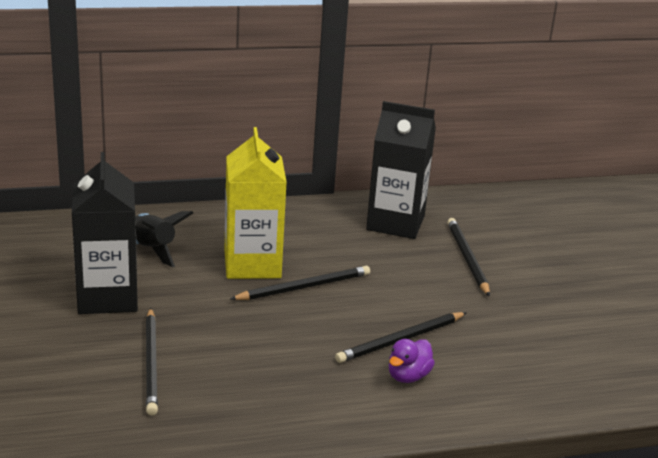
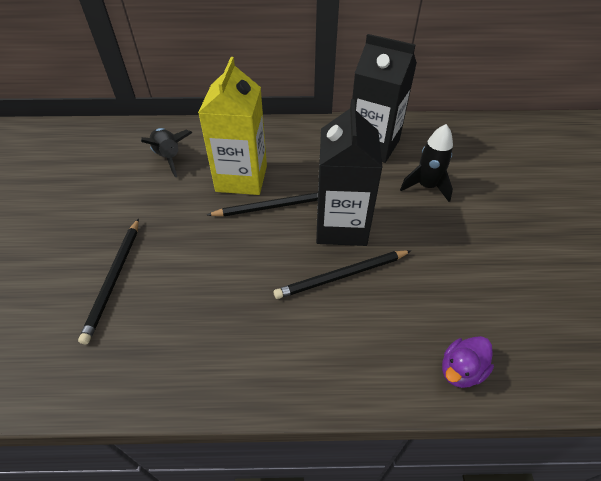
camera: 15 degrees right, 20 degrees up
(107, 297) = (113, 202): black carton -> black carton (341, 226)
(408, 376) = (336, 323): purple duck -> purple duck (460, 370)
(467, 258) = (426, 187): black pencil -> black rocket

